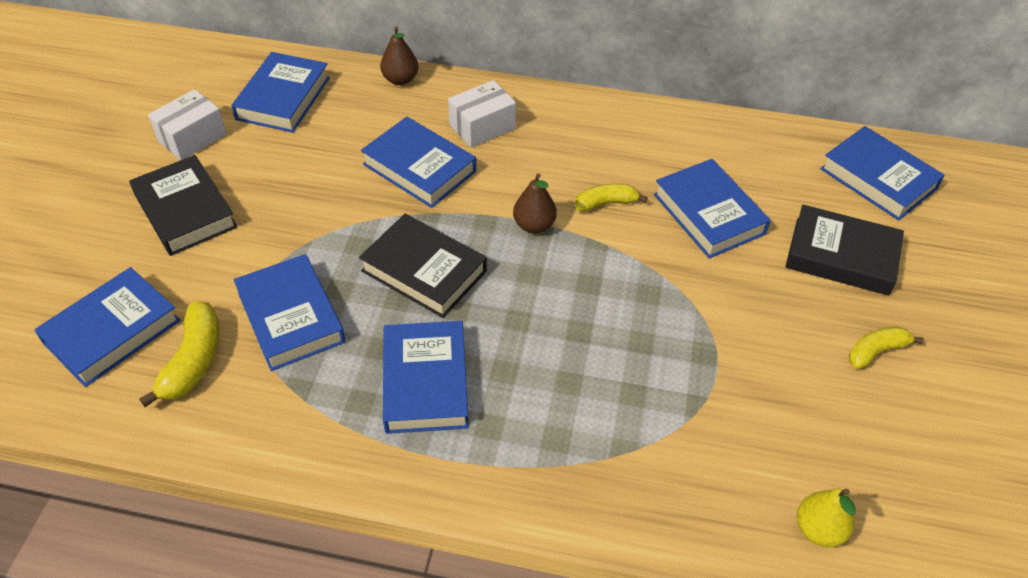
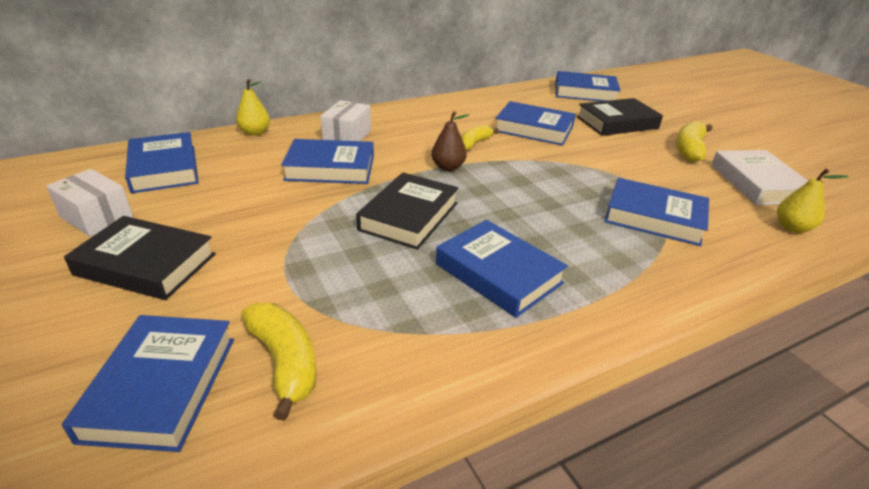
camera: 40 degrees left, 15 degrees down
(192, 138) = (96, 217): white box -> white box turned 60 degrees counterclockwise
(291, 317) = (341, 287): blue book -> blue book (654, 218)
(400, 79) = (255, 132): brown pear -> yellow pear
(424, 271) = (409, 216): black book -> black book turned 60 degrees counterclockwise
(876, 351) = (689, 149): yellow banana -> yellow banana, size x1.51
(885, 451) = (757, 183): none -> white book

